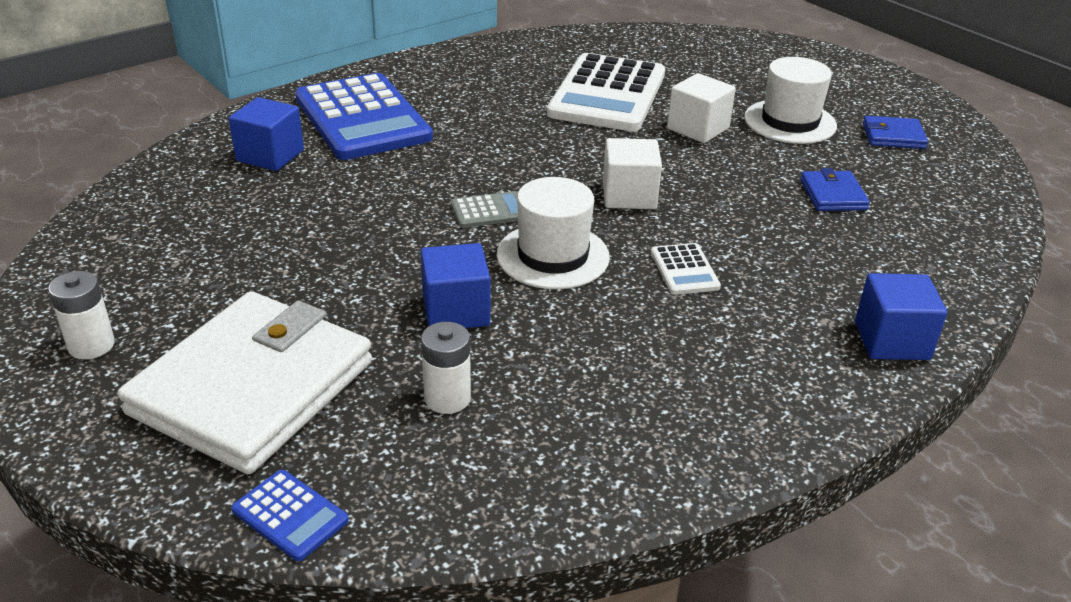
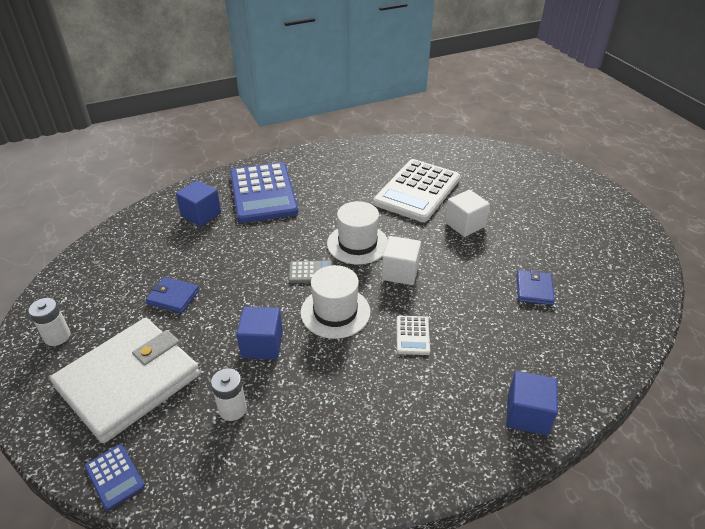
camera: 15 degrees right, 5 degrees up
(790, 122) = (528, 226): white hat -> white hat (357, 244)
(893, 136) = (595, 246): blue wallet -> blue wallet (173, 297)

